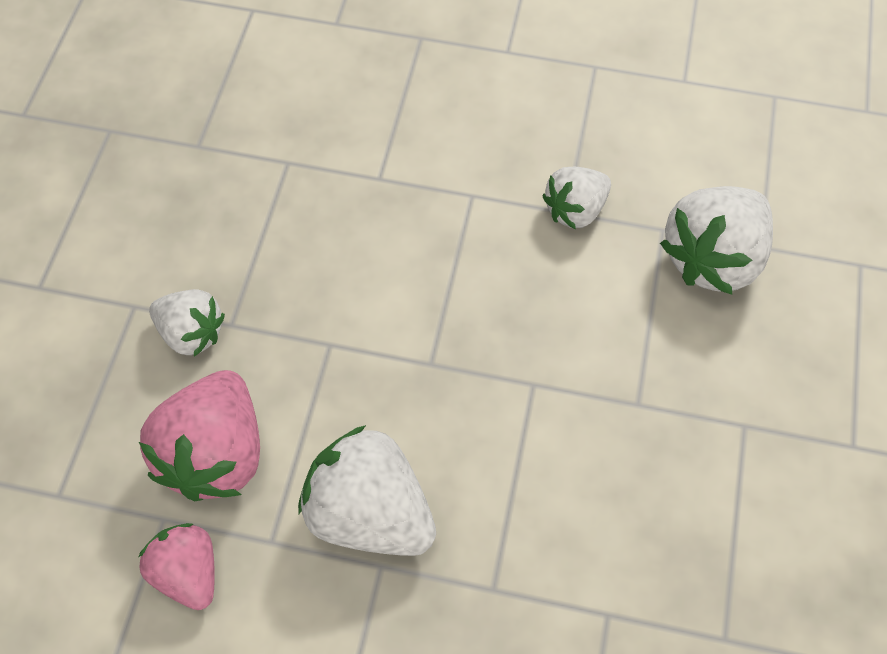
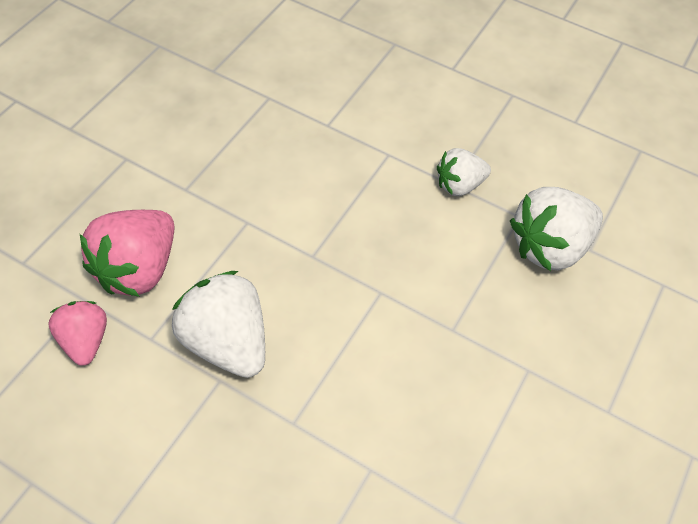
camera: 15 degrees right, 5 degrees down
(191, 333) = (156, 187): white strawberry -> none

